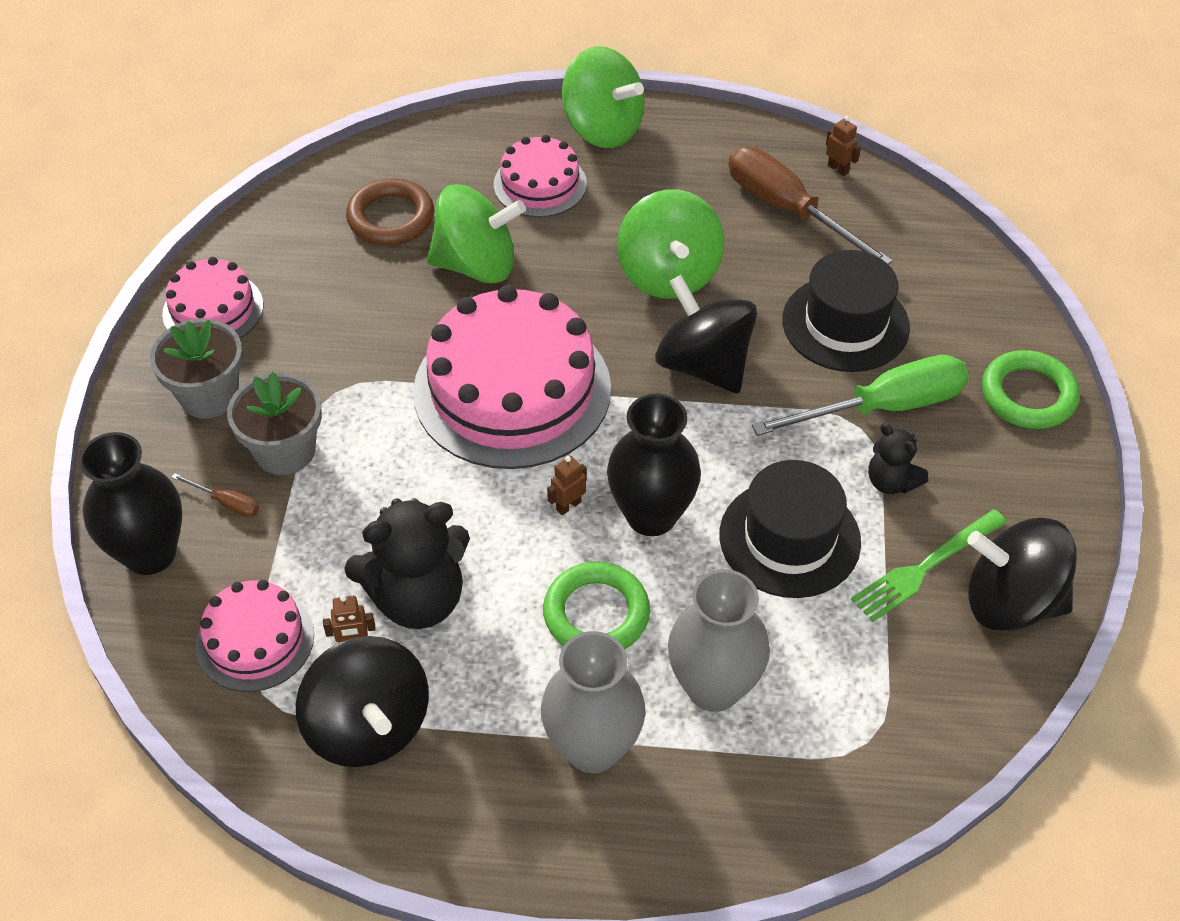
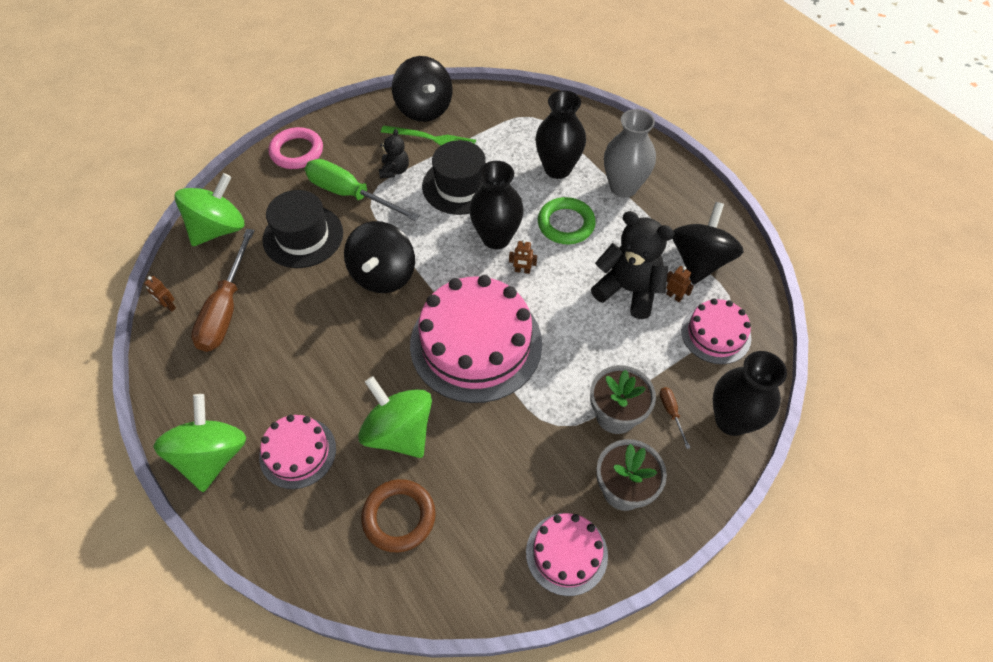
camera: 130 degrees left, 5 degrees up
(668, 274) = (327, 331): green spinning top -> green spinning top (219, 229)
(713, 687) = (557, 169): grey vase -> black vase
(838, 169) = (168, 306): brown robot -> brown robot turned 60 degrees counterclockwise
(1028, 395) = (297, 152): green ring -> pink ring

